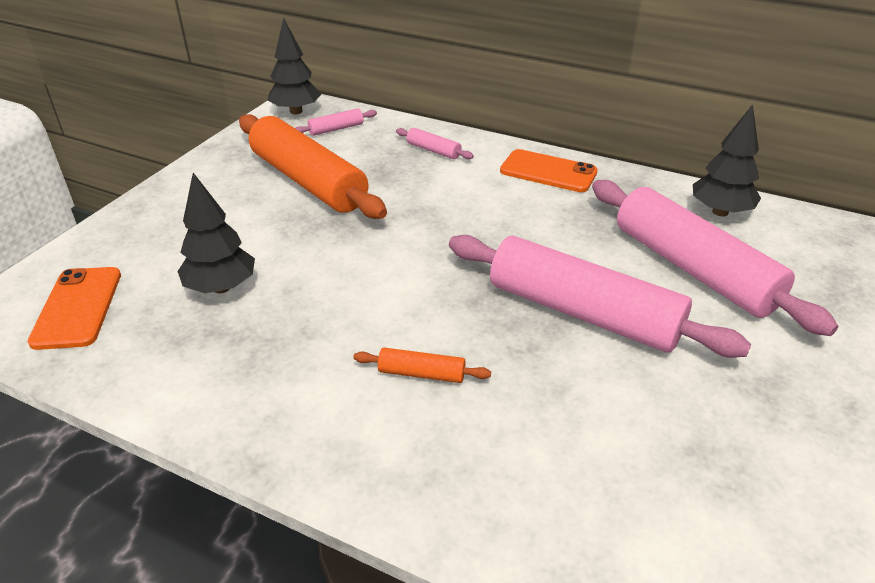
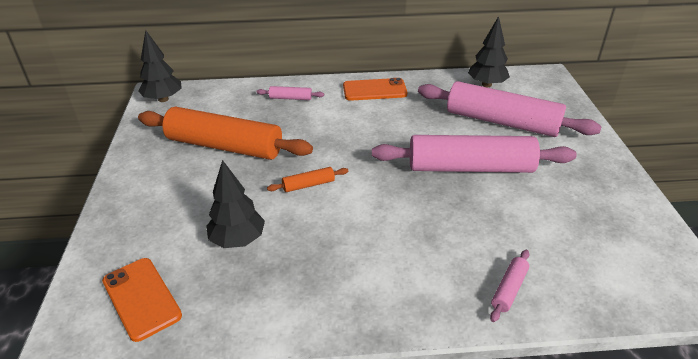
camera: 30 degrees left, 0 degrees up
(336, 129) = (207, 103): pink rolling pin -> pink rolling pin (509, 289)
(421, 373) = (418, 239): orange rolling pin -> orange rolling pin (308, 185)

